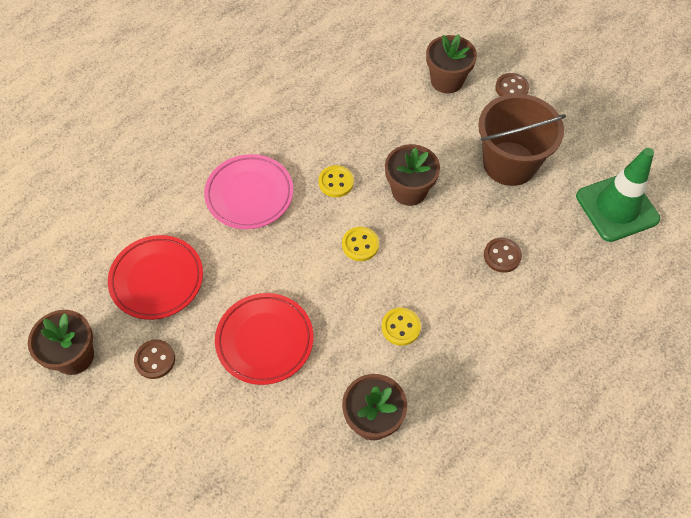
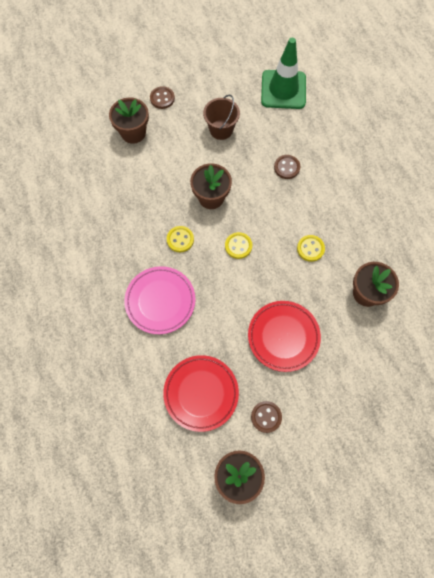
camera: 65 degrees left, 10 degrees up
(509, 163) = (221, 129): brown bucket -> brown bucket, size x0.61

